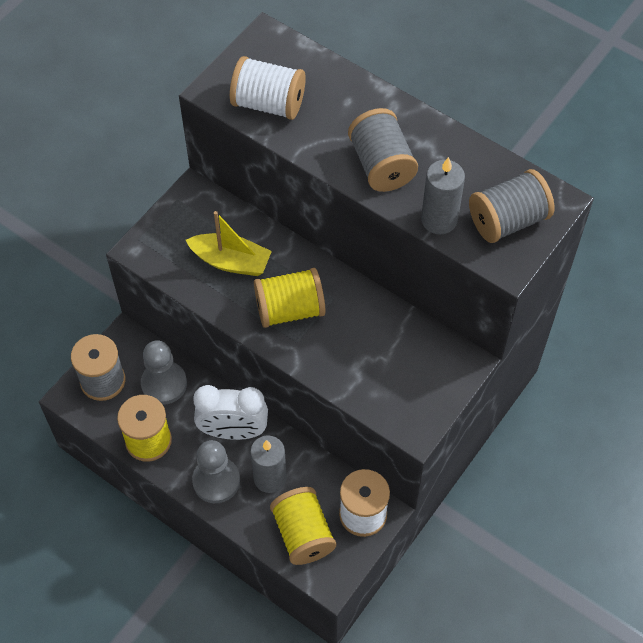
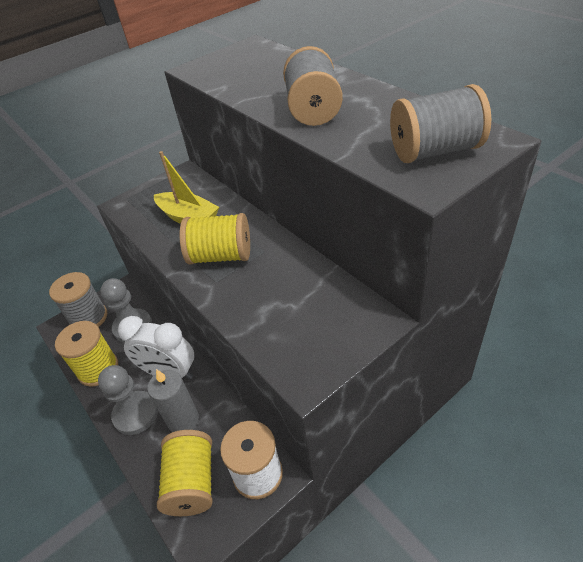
camera: 20 degrees right, 15 degrees down
(268, 104) = (231, 75): white spool -> none
(439, 220) = (357, 147): grey candle -> none

